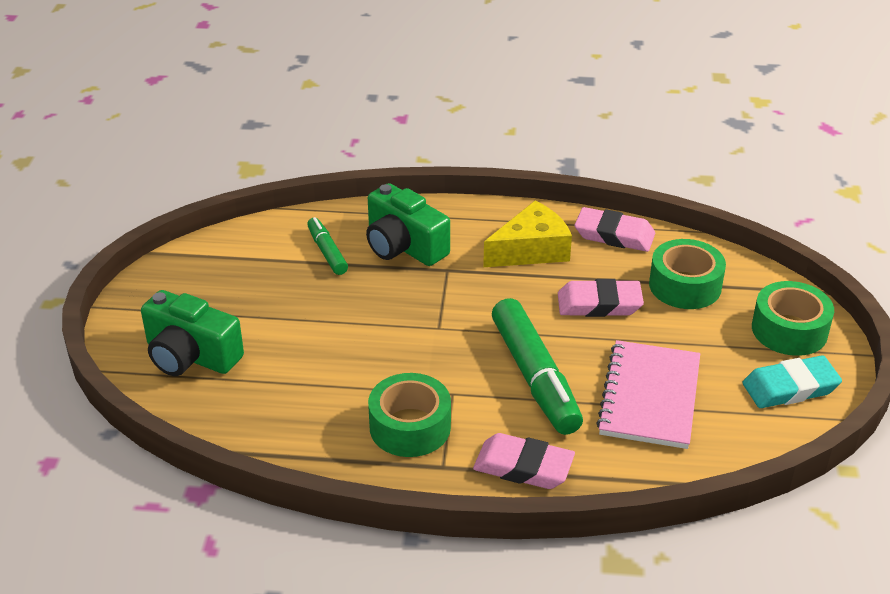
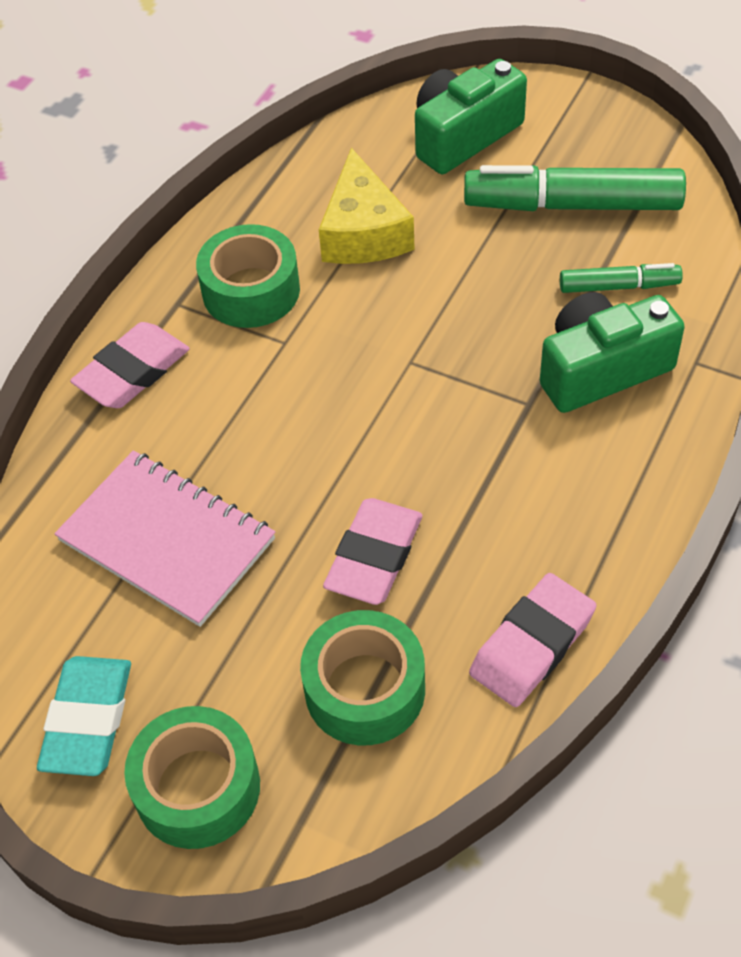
camera: 115 degrees right, 15 degrees up
(531, 250) = (535, 517): yellow cheese -> yellow cheese (363, 232)
(535, 377) = (268, 431): green marker -> green marker (573, 205)

